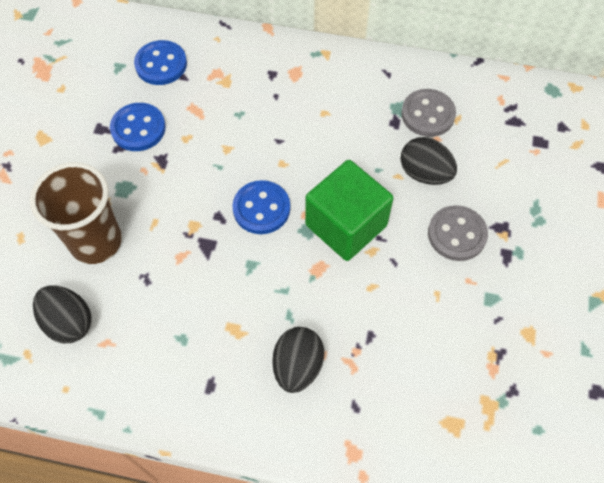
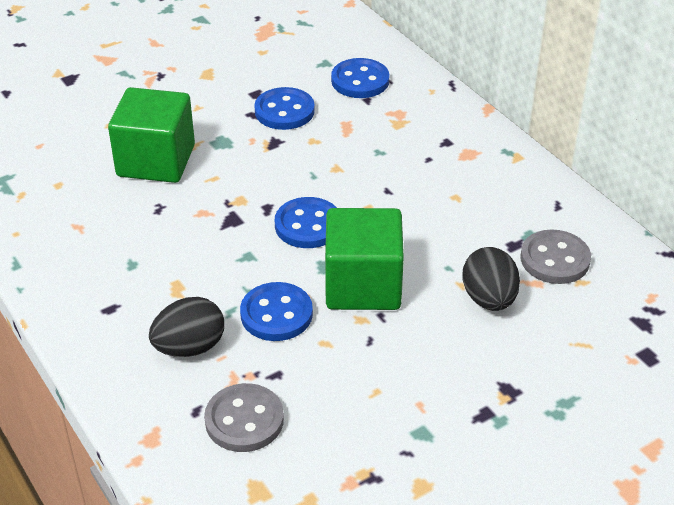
camera: 45 degrees right, 20 degrees down
(69, 322) = (71, 196): black egg -> none
(96, 242) = (156, 161): brown cup -> green cube
(320, 292) = (276, 314): none -> blue button
(456, 234) = (456, 363): grey button -> grey button (244, 420)

